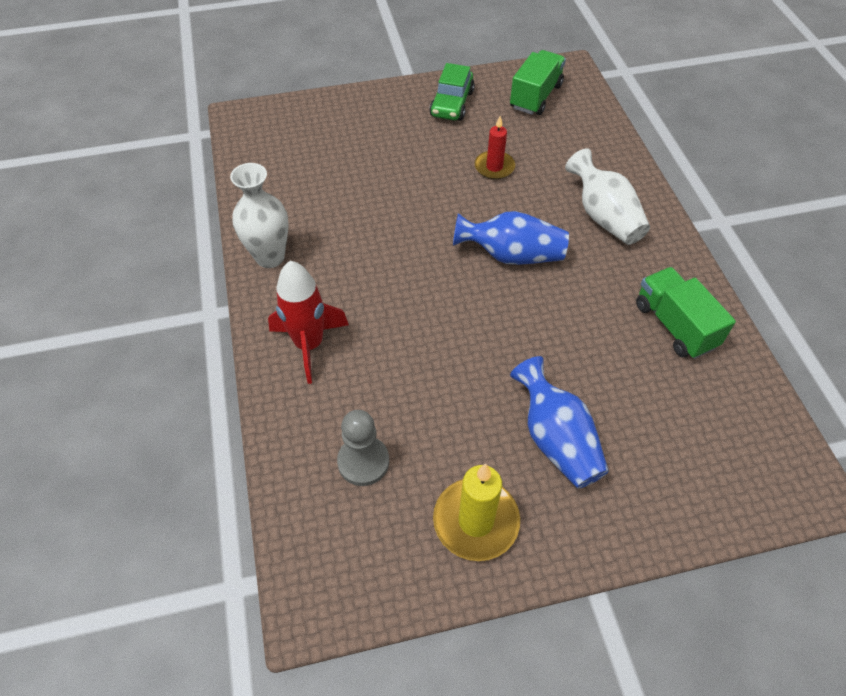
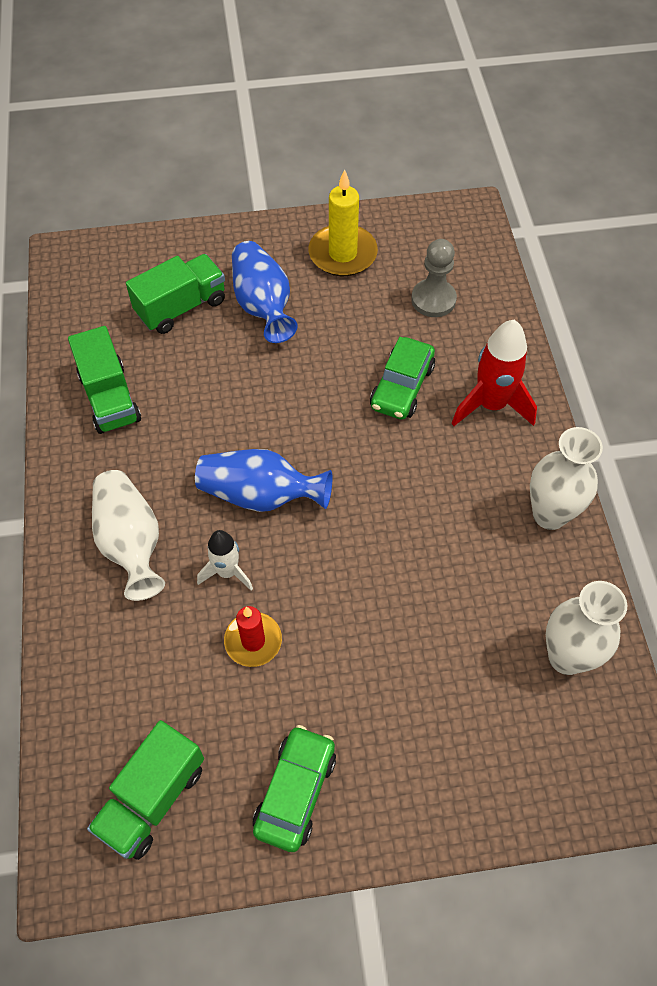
camera: 175 degrees left, 5 degrees up
(275, 172) = (566, 657): none -> white vase
(396, 356) = (402, 387): none -> green car
(523, 203) = (227, 572): none -> white rocket
(645, 429) = (181, 307): none -> green truck

